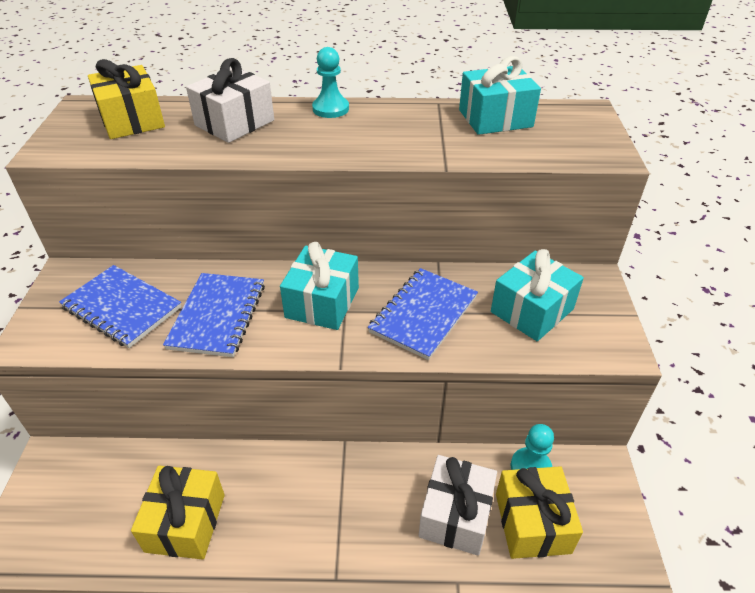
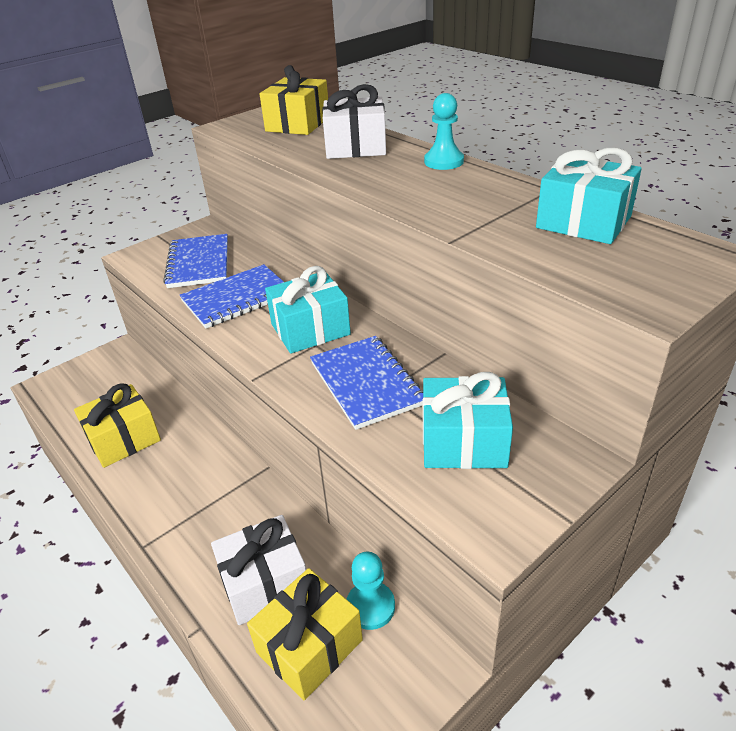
camera: 50 degrees right, 5 degrees down
(423, 314) = (366, 383): blue notebook -> blue notebook turned 75 degrees clockwise

